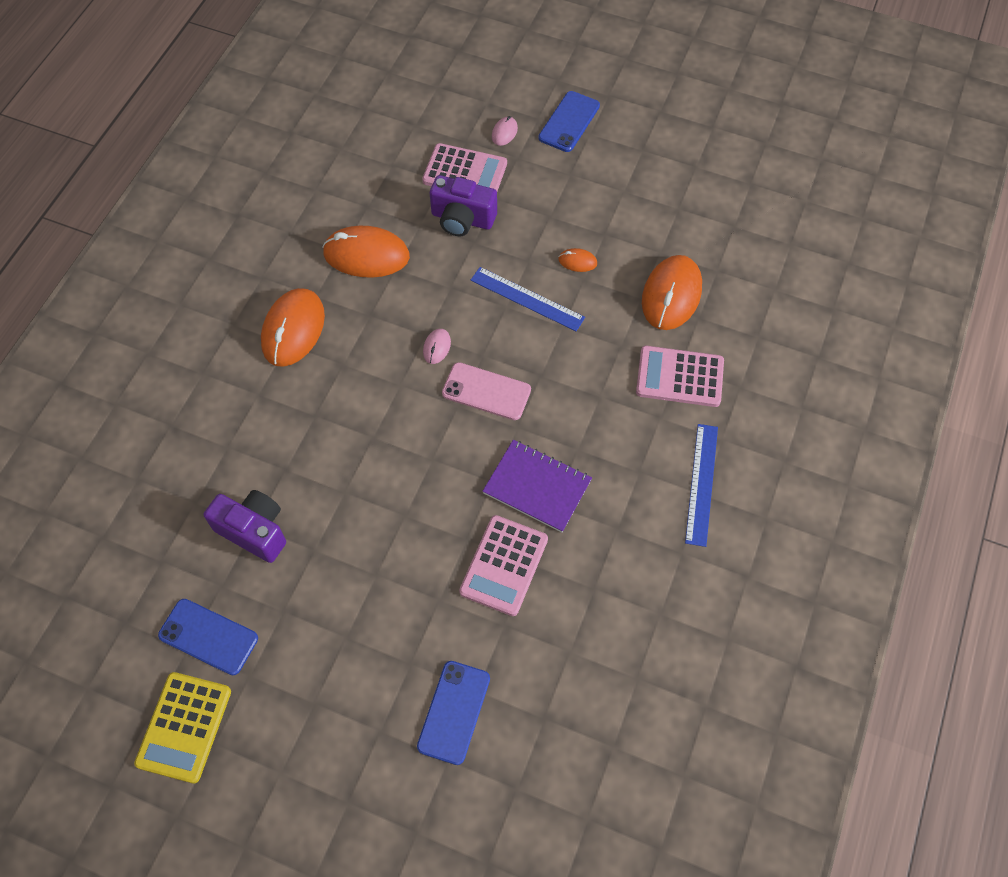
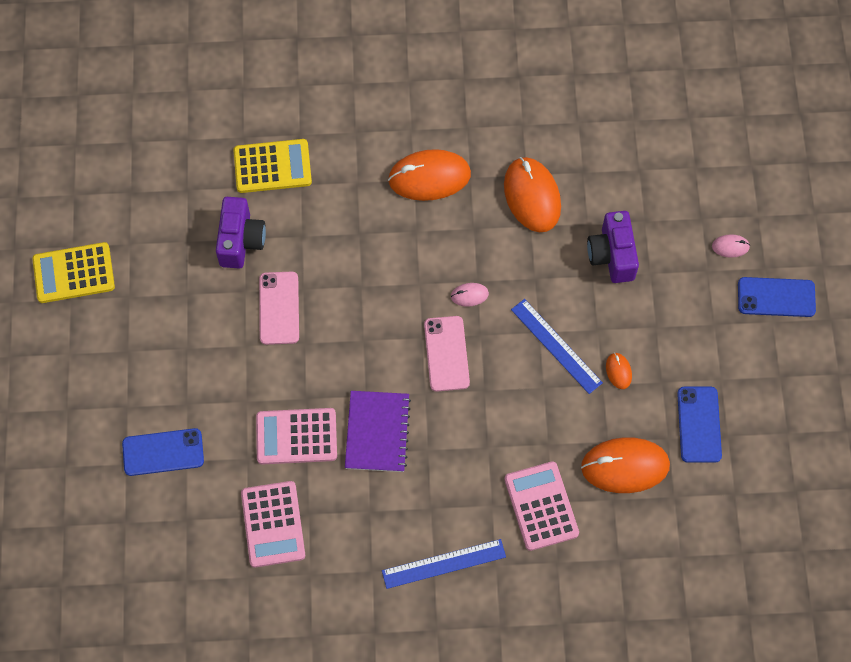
camera: 65 degrees right, 5 degrees up
(189, 465) = (272, 167): none -> yellow calculator
(208, 637) = (145, 253): blue phone -> blue phone (699, 424)
(352, 524) = (279, 308): none -> pink phone
(465, 172) = (665, 234): pink calculator -> pink calculator (273, 524)
(527, 299) = (556, 346): blue ruler -> blue ruler turned 45 degrees counterclockwise

